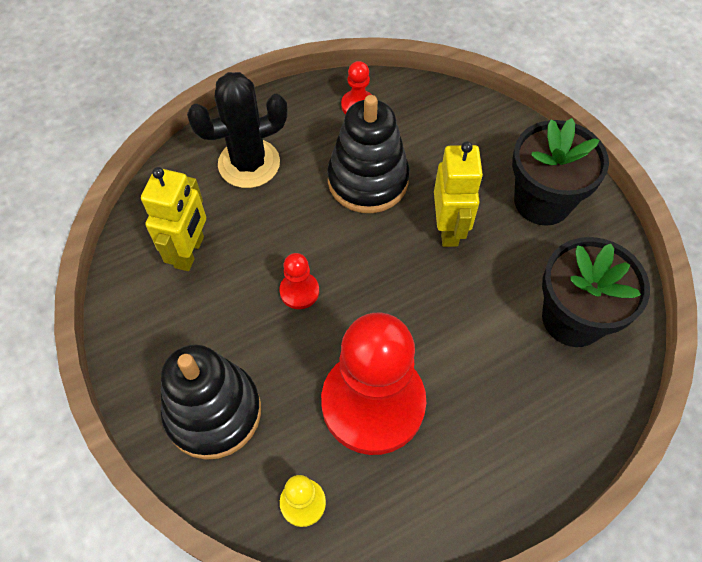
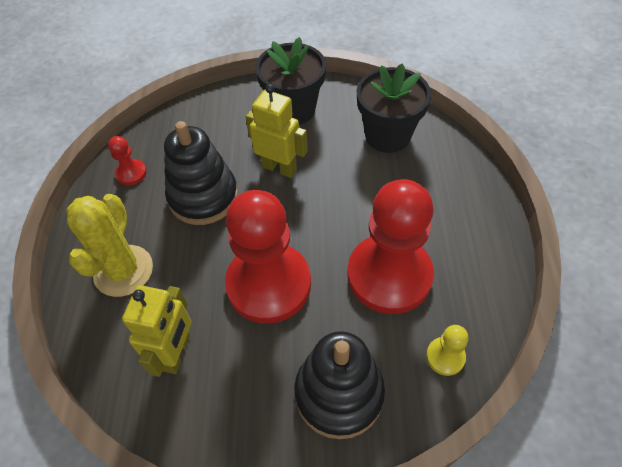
camera: 60 degrees left, 5 degrees down
(190, 252) = (177, 353): yellow robot -> yellow robot turned 60 degrees clockwise
(249, 163) = (123, 271): black cactus -> yellow cactus
(299, 291) = (269, 284): red pawn -> red pawn, size x2.41

